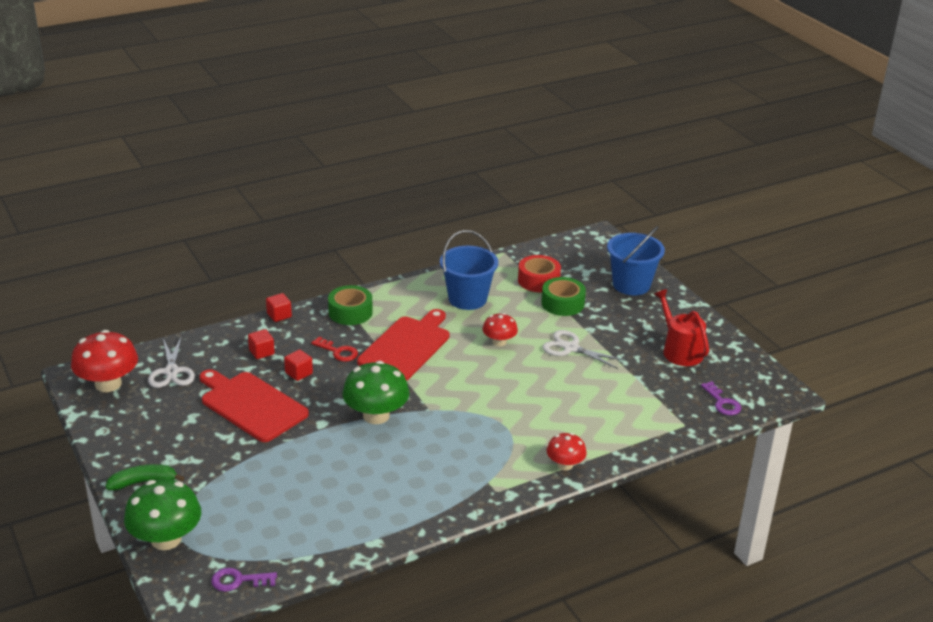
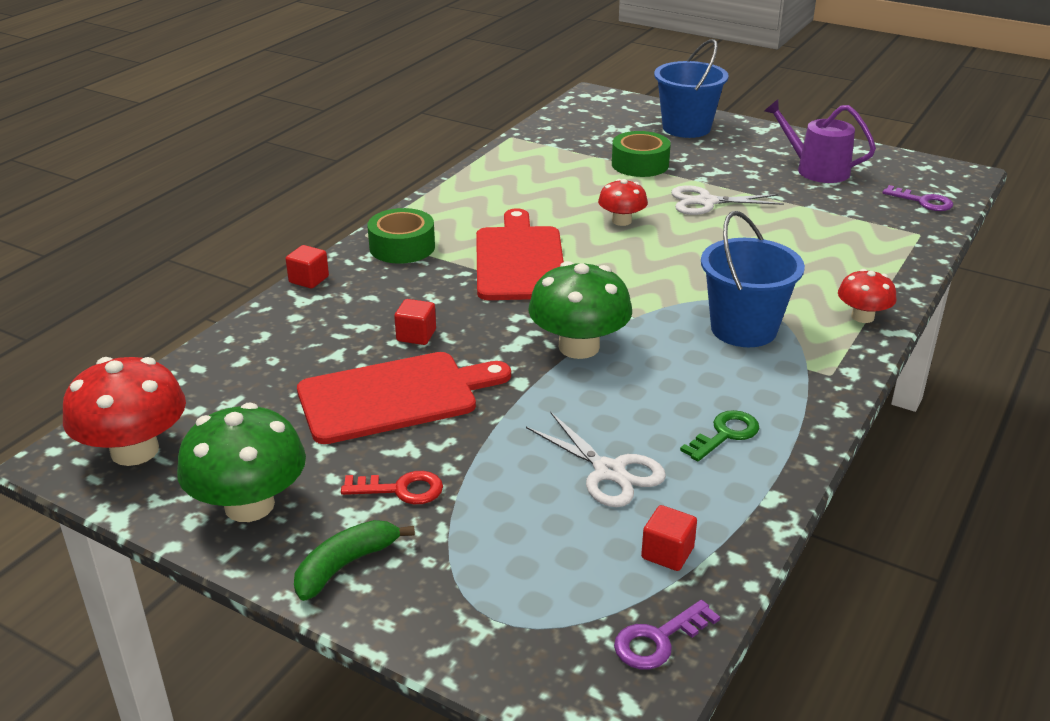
camera: 30 degrees left, 0 degrees up
(166, 539) = (477, 633): green mushroom -> green mushroom (249, 505)
(171, 372) = (224, 398): white scissors -> white scissors (609, 471)
(251, 405) = (394, 396): red cutting board -> red cutting board turned 150 degrees clockwise
(261, 352) = (334, 329): red cube -> red cube (667, 553)
(338, 352) = (440, 294): red key -> red key (401, 489)
(393, 499) = (725, 434): none -> green key
(467, 299) = (529, 191): blue bucket -> blue bucket (743, 329)
(538, 280) = (585, 151): red tape -> none
(679, 350) = (816, 170): red watering can -> purple watering can

